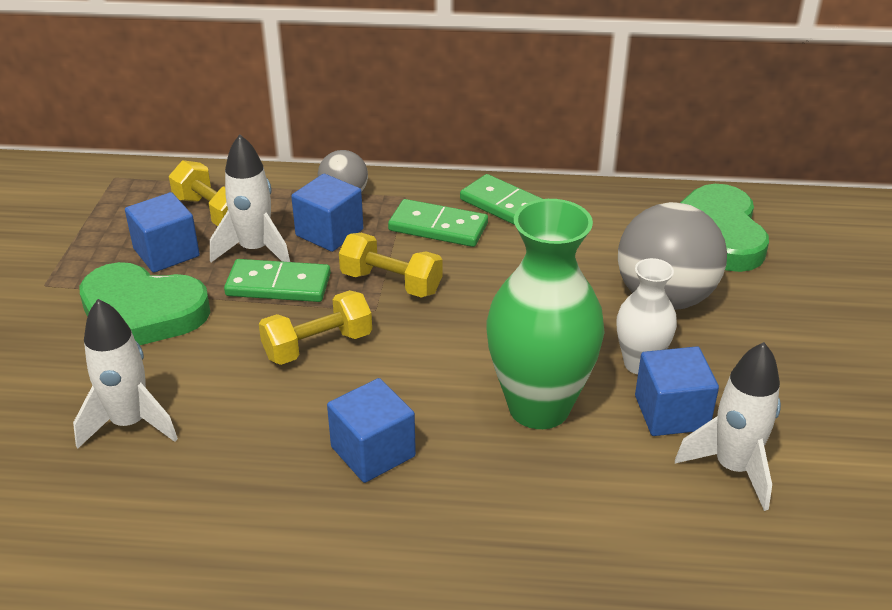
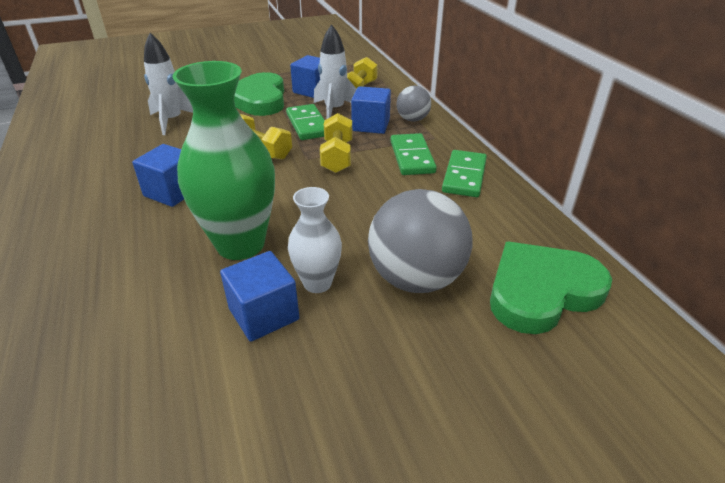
camera: 65 degrees right, 0 degrees up
(733, 468) = (206, 368): white rocket -> none

